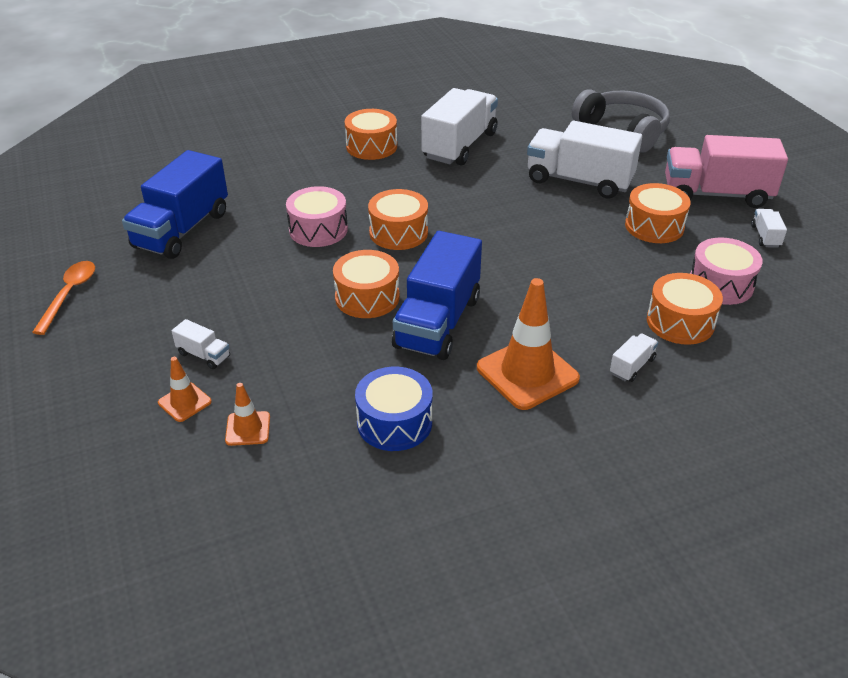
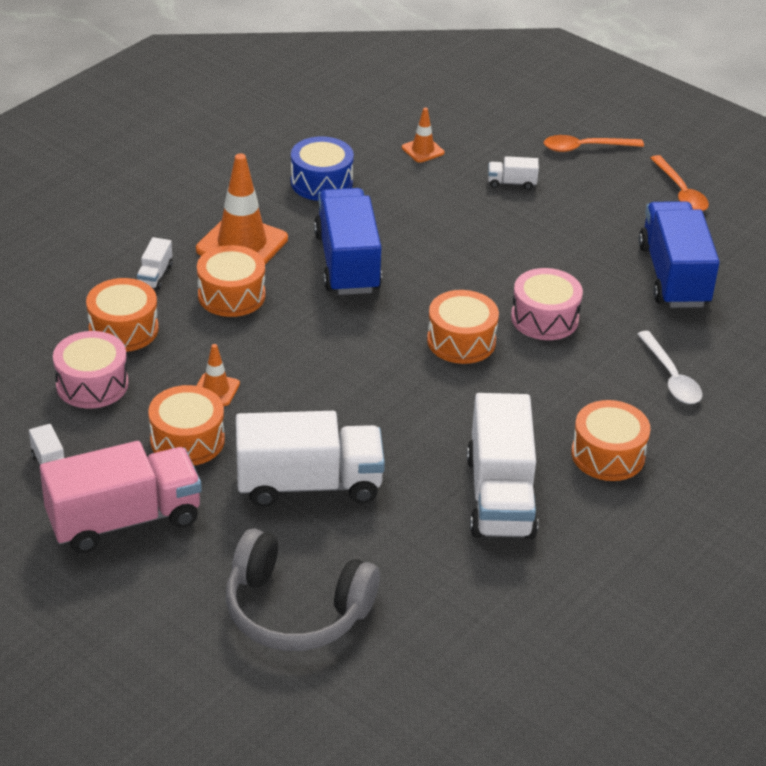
camera: 150 degrees right, 0 degrees up
(82, 371) = (585, 148): none -> orange spoon
(184, 402) = (486, 152): orange traffic cone -> orange traffic cone (215, 390)
(278, 171) = (671, 377): none -> white spoon
(367, 297) = (428, 265): orange drum -> orange drum (231, 295)

